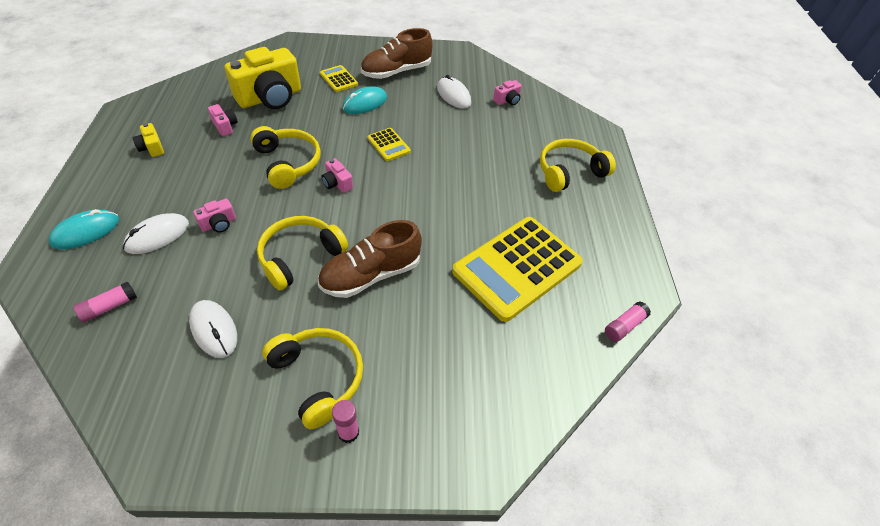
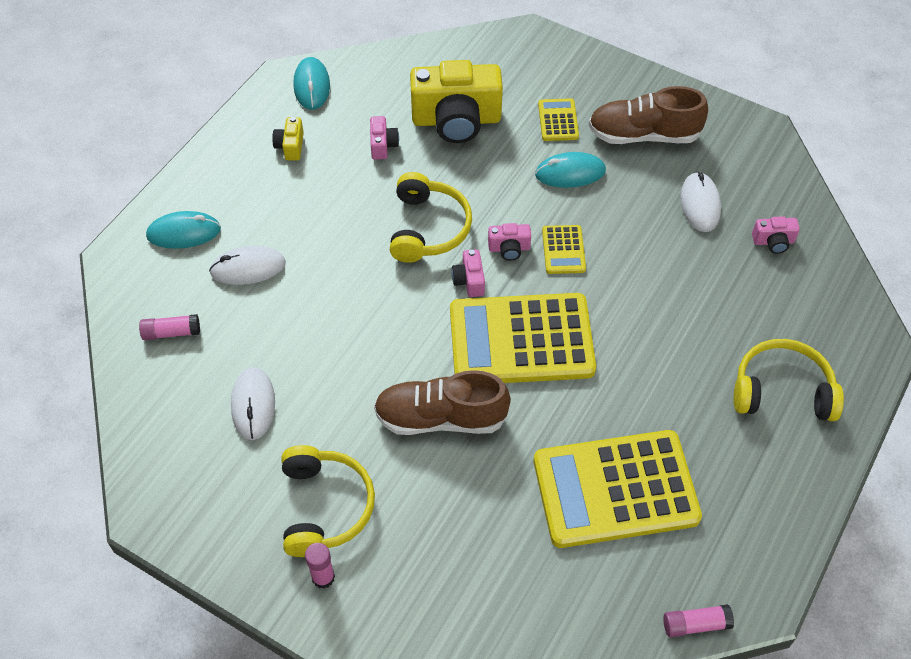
camera: 35 degrees right, 5 degrees up
(149, 108) = (311, 86): none -> turquoise mouse
(219, 224) = (314, 279): pink camera -> pink camera (509, 248)
(300, 256) = (378, 359): yellow headphones -> none
(395, 205) = (521, 340): none -> yellow calculator

